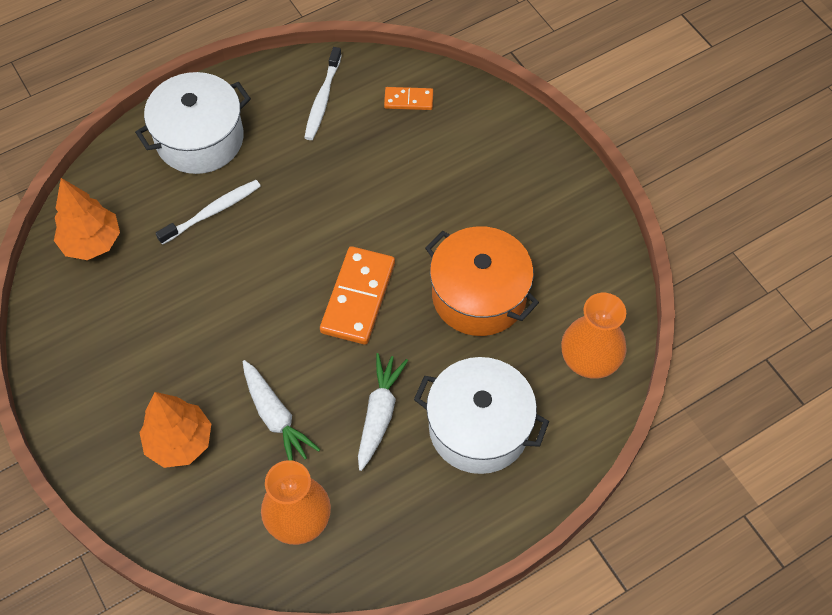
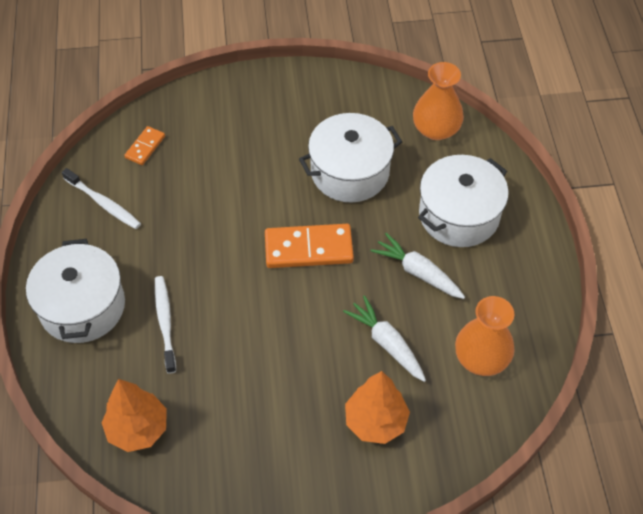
camera: 65 degrees left, 5 degrees down
(276, 417) = (386, 343): white carrot -> white carrot turned 120 degrees counterclockwise
(358, 297) = (308, 249): orange domino -> orange domino turned 45 degrees counterclockwise
(479, 295) = (350, 172): orange pot -> white pot

